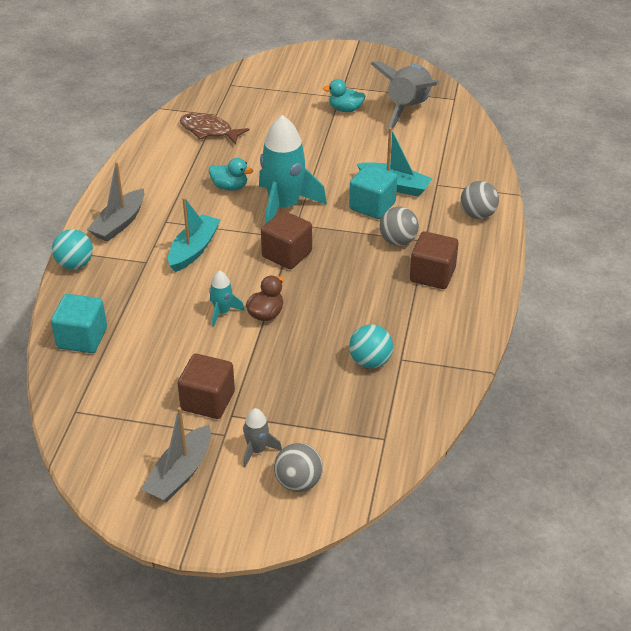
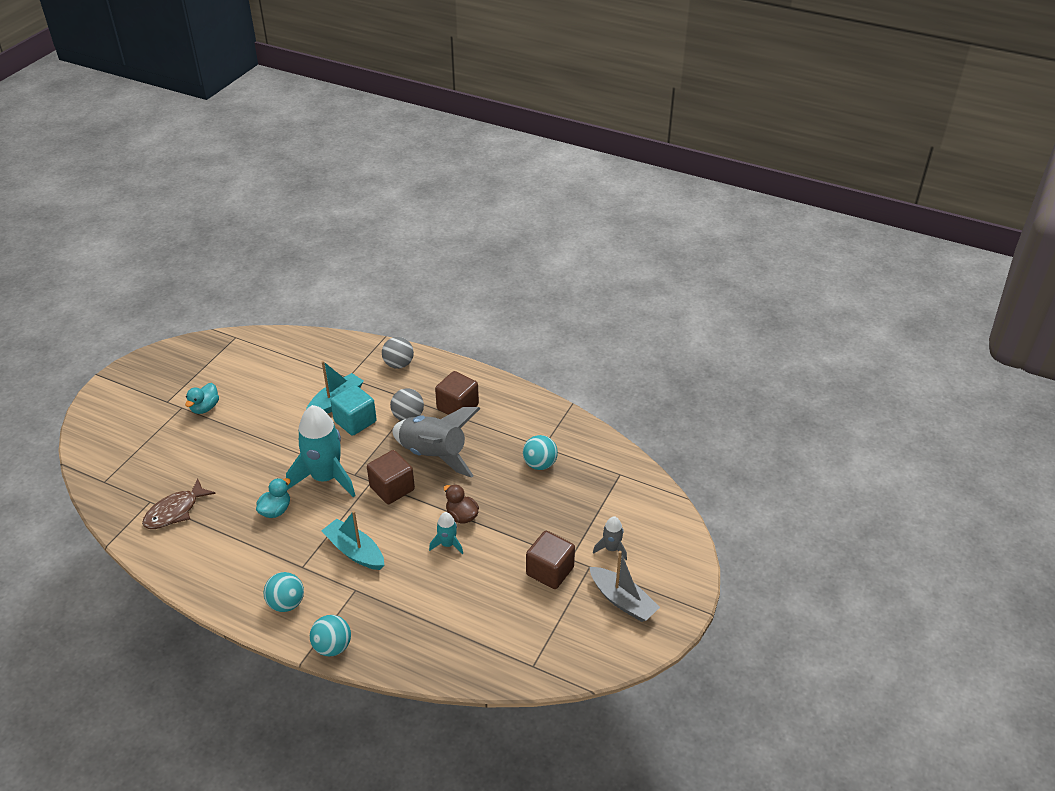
camera: 75 degrees left, 0 degrees up
(82, 338) = (441, 651): turquoise cube -> none
(119, 223) = (286, 603): grey boat -> turquoise ball
(298, 482) = (649, 530): grey ball -> none
(408, 109) = (231, 368): grey rocket -> grey rocket (434, 455)

